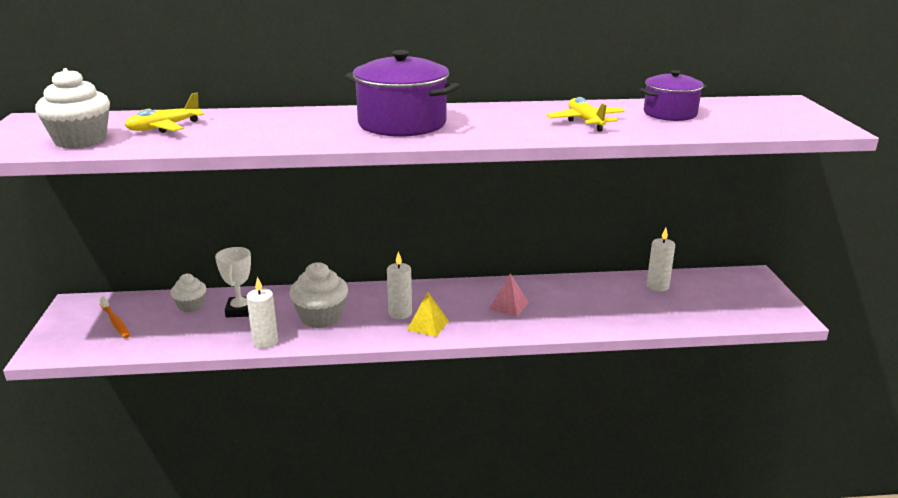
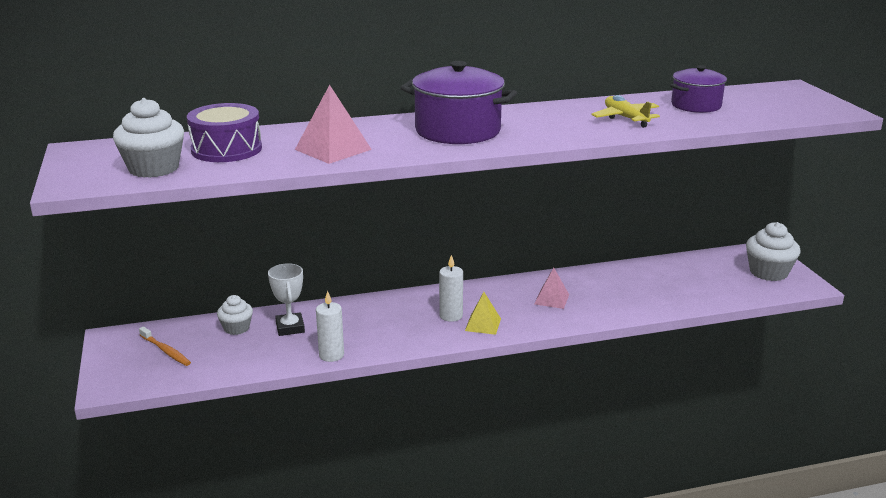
camera: 10 degrees left, 0 degrees up
(164, 127) = (226, 149): yellow plane -> purple drum
(264, 133) = (333, 149): none -> pink pyramid
(321, 317) = (375, 326): white cupcake -> white cupcake (768, 272)
(657, 286) = (681, 268): white candle -> none

